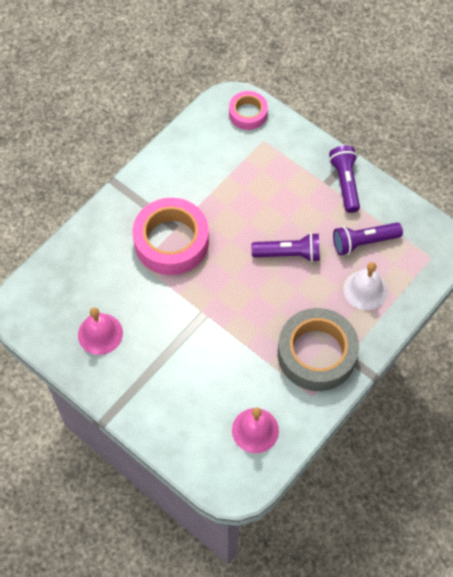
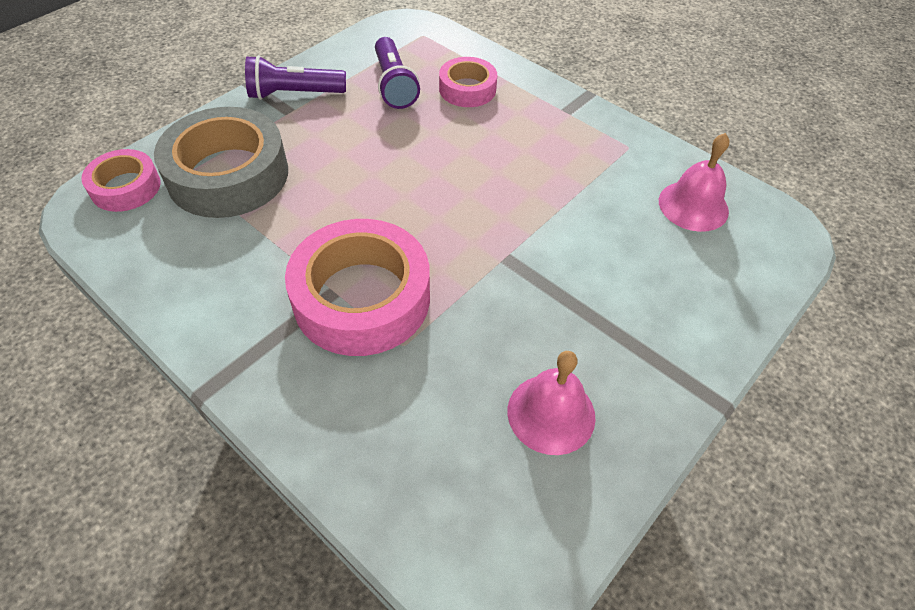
camera: 90 degrees left, 10 degrees down
(289, 254) = (404, 155): purple flashlight -> none
(316, 354) = (565, 138): grey tape -> grey tape (228, 174)
(365, 290) = (467, 89): white bell -> pink tape

